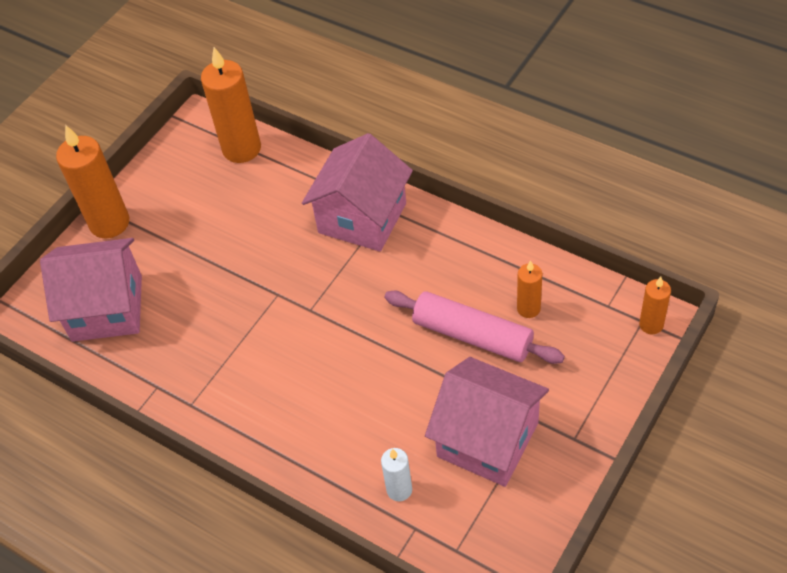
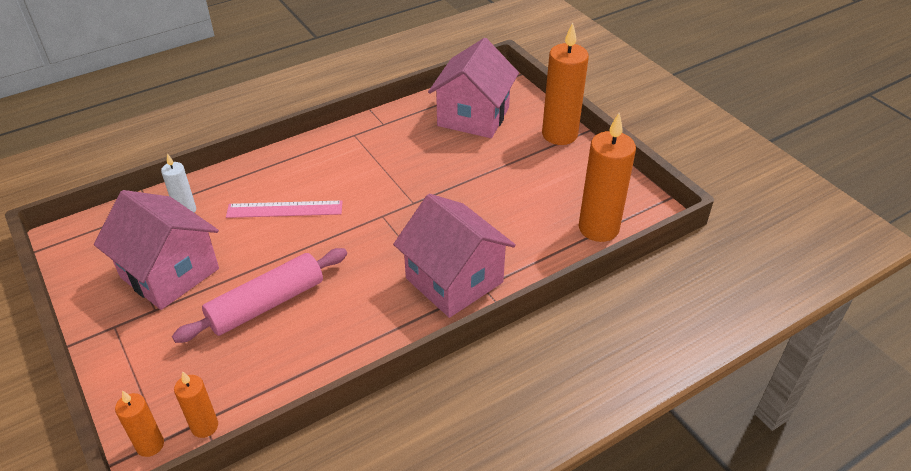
camera: 110 degrees right, 10 degrees down
(346, 397) = (284, 209): none -> pink ruler
(488, 439) = (170, 273): pink house -> pink house turned 75 degrees clockwise
(528, 308) = (256, 356): orange candle -> orange candle (204, 426)

